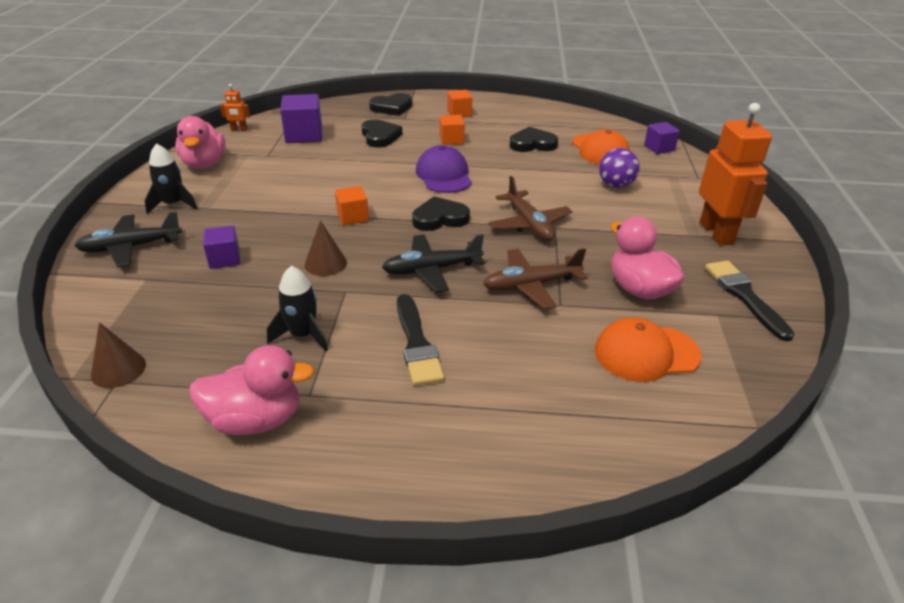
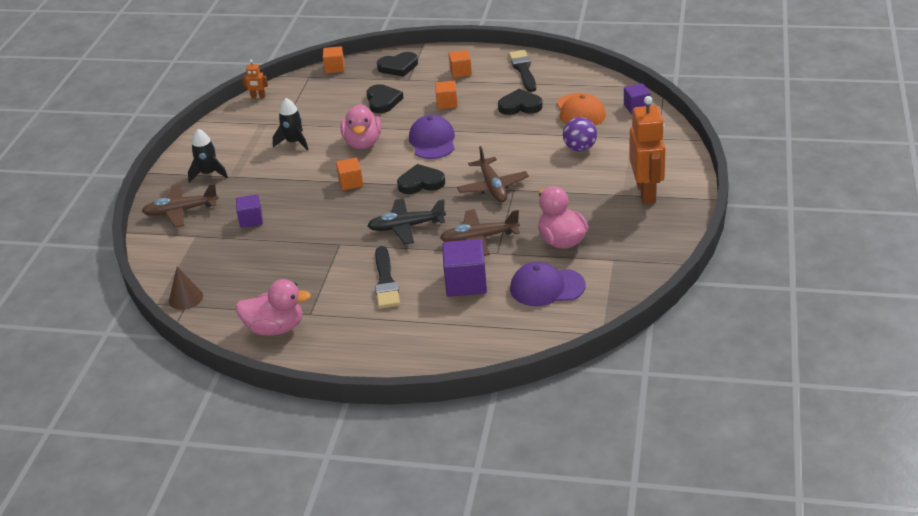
camera: 10 degrees right, 0 degrees up
(130, 247) = (181, 211): black plane -> brown plane
(204, 164) = (230, 134): pink duck -> pink duck (363, 143)
(302, 335) = (307, 275): black rocket -> black rocket (294, 142)
(304, 135) = (315, 101): purple cube -> purple cube (466, 283)
(323, 107) = (335, 68): none -> orange cube
(325, 263) = (326, 222): brown cone -> none
(646, 353) = (547, 287): orange cap -> purple cap
(744, 296) = (641, 246): black brush -> black brush (523, 70)

